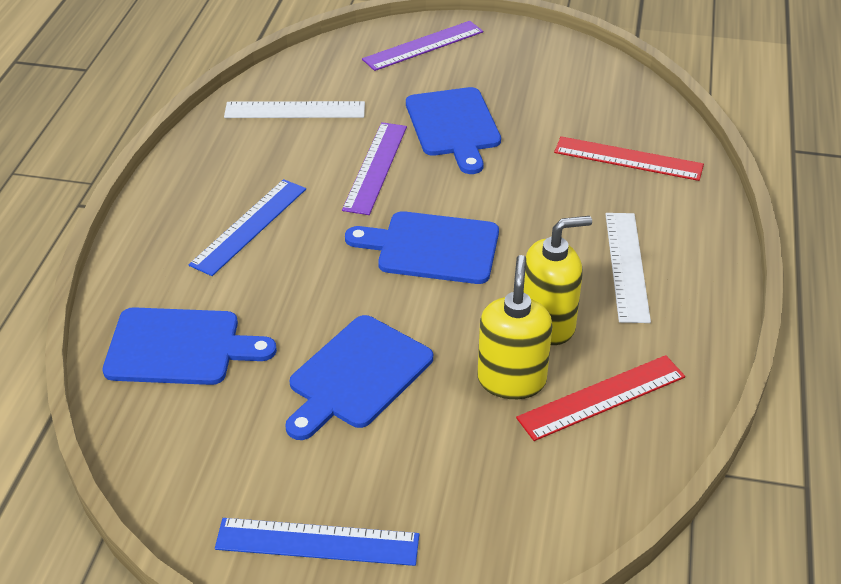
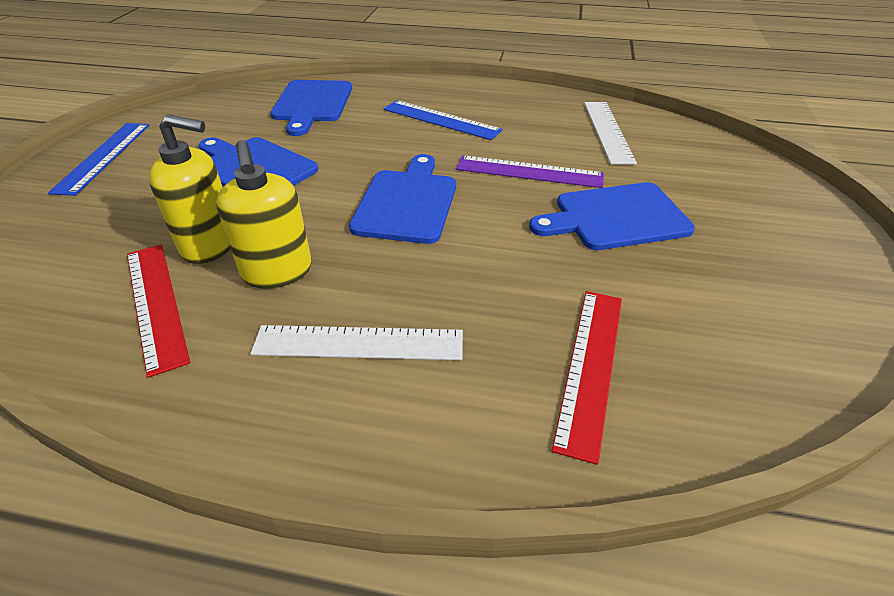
camera: 90 degrees right, 0 degrees up
(423, 46) = (770, 198): purple ruler -> none

